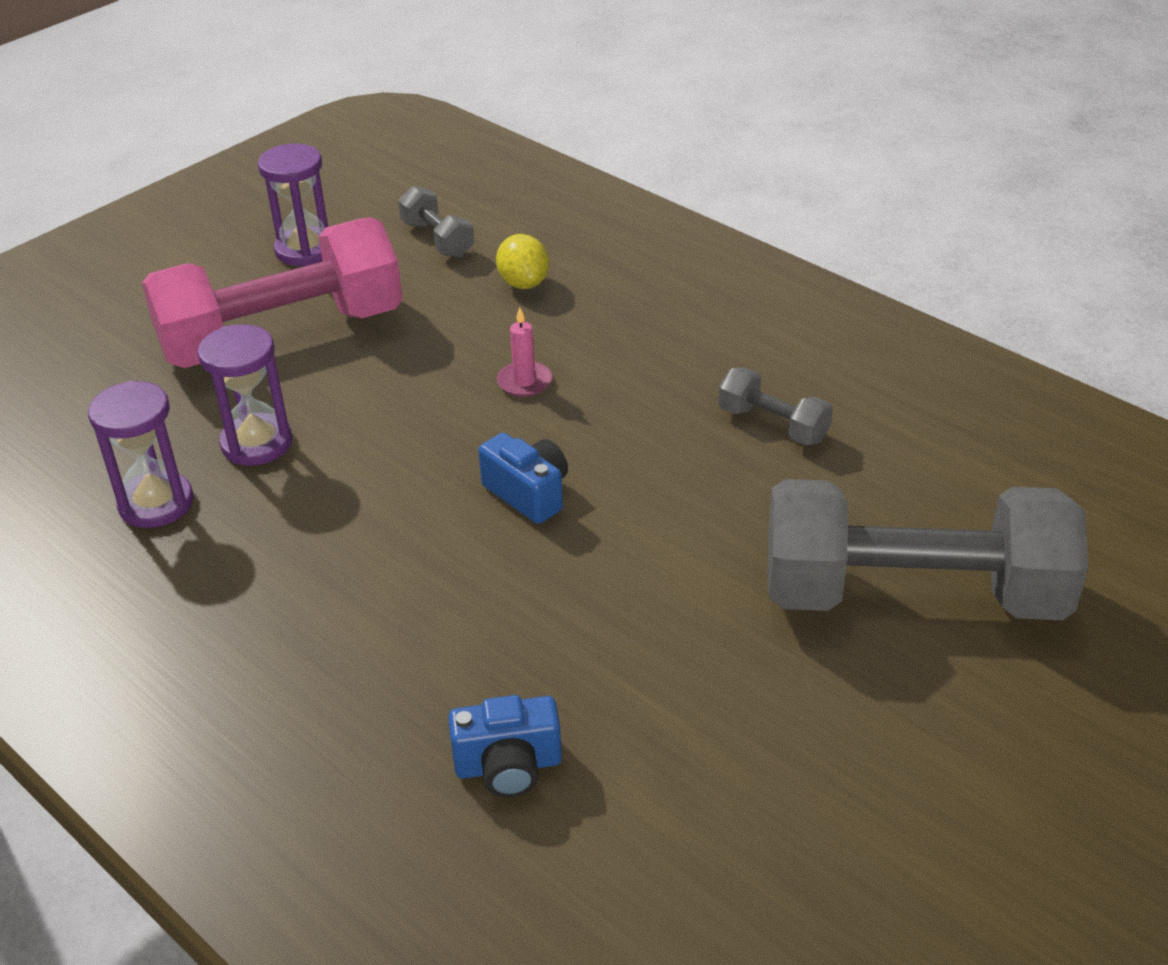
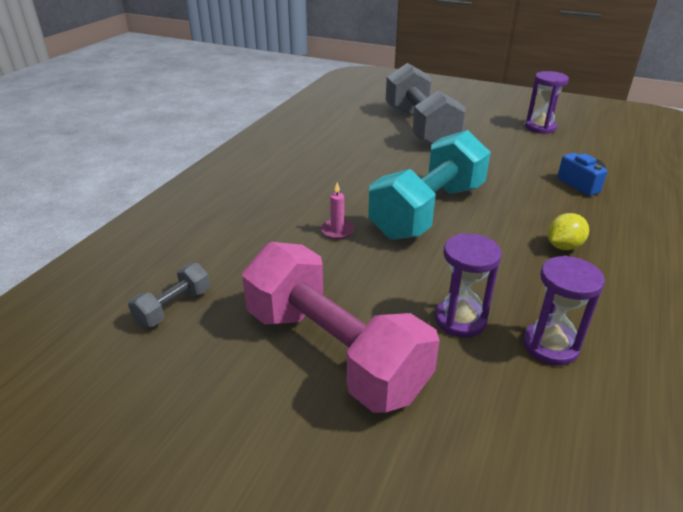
camera: 110 degrees left, 5 degrees down
(305, 250) = (199, 385): purple hourglass -> purple hourglass (540, 127)
(523, 283) = (229, 253): yellow lemon -> yellow lemon (563, 246)
(528, 493) = (428, 211): blue camera -> turquoise dumbbell
(773, 425) = (335, 161): grey dumbbell -> none

